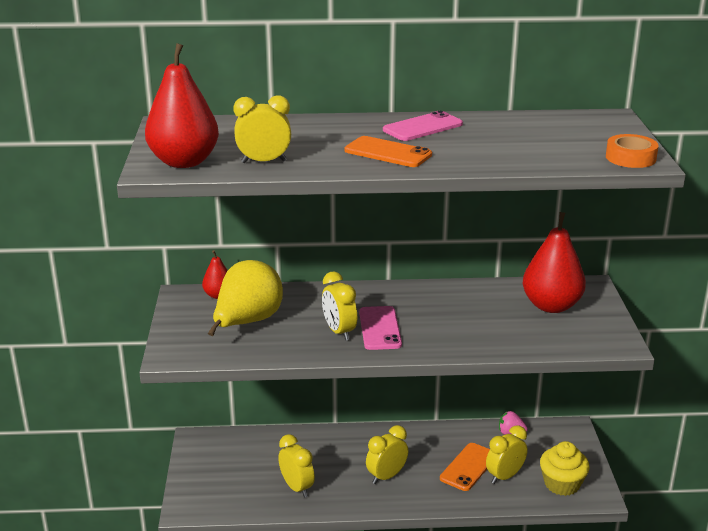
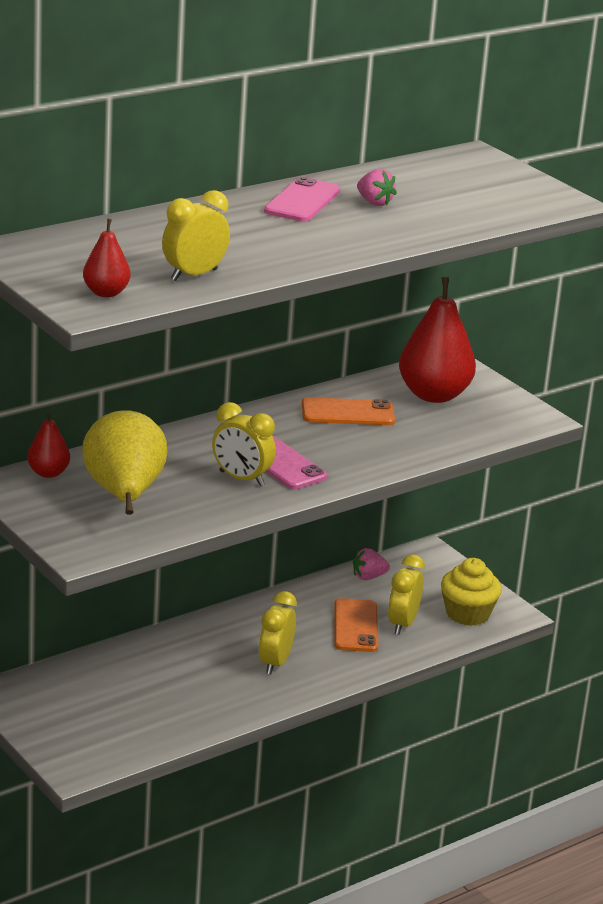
camera: 35 degrees left, 0 degrees up
(184, 162) = (106, 293): red pear -> red pear, size x0.51
(297, 487) = (184, 706): yellow clock -> none
(388, 153) = (309, 239): orange phone -> orange phone (347, 413)
(477, 136) = (374, 202): none -> pink strawberry
(630, 158) = (549, 200): orange tape -> none

